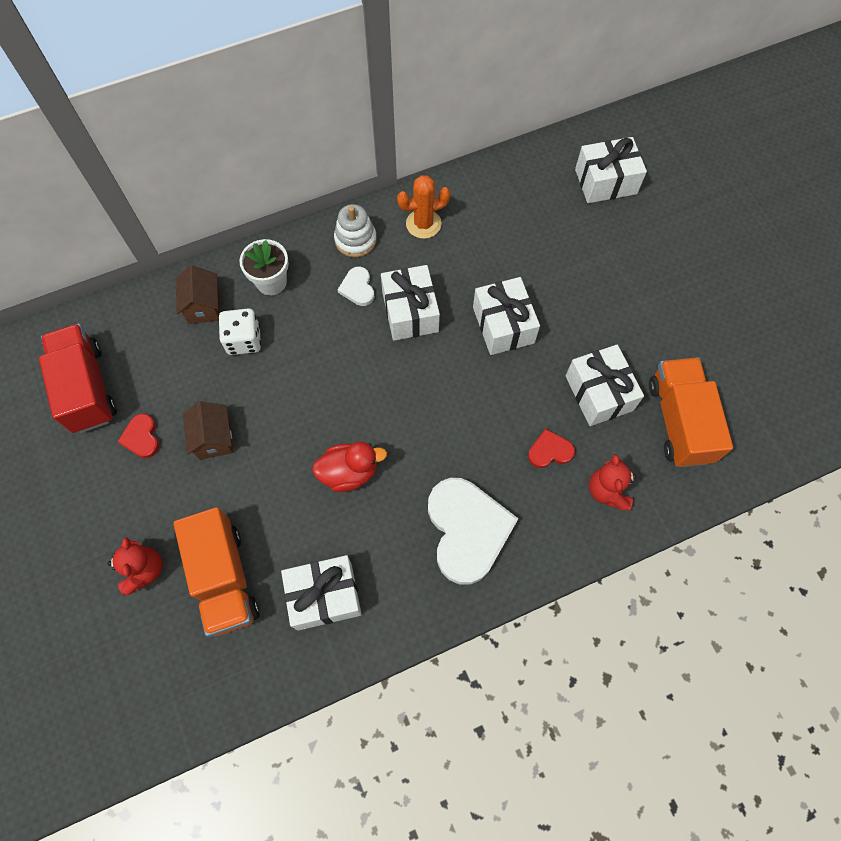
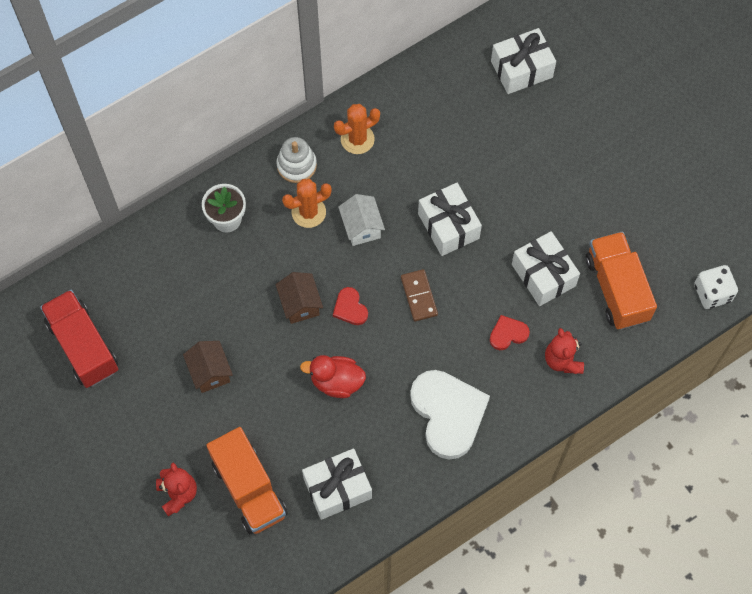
camera: 10 degrees left, 0 degrees up
(141, 437) = (145, 382): red heart -> red heart (350, 308)
(203, 306) = (169, 253): brown house -> brown house (300, 304)
(244, 340) = (215, 278): white dice -> white dice (712, 293)
(349, 472) = (336, 382): red duck -> red duck turned 150 degrees counterclockwise
(357, 288) = (308, 212): white heart -> orange cactus
(410, 312) = (361, 227): white gift -> white house
(458, 394) = (419, 296): none -> brown domino

